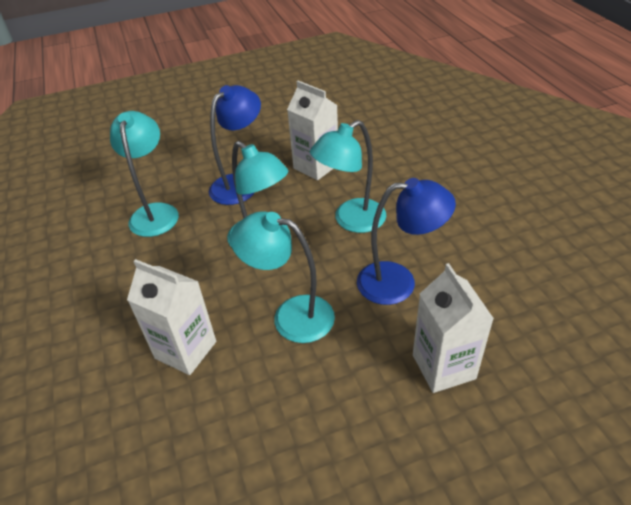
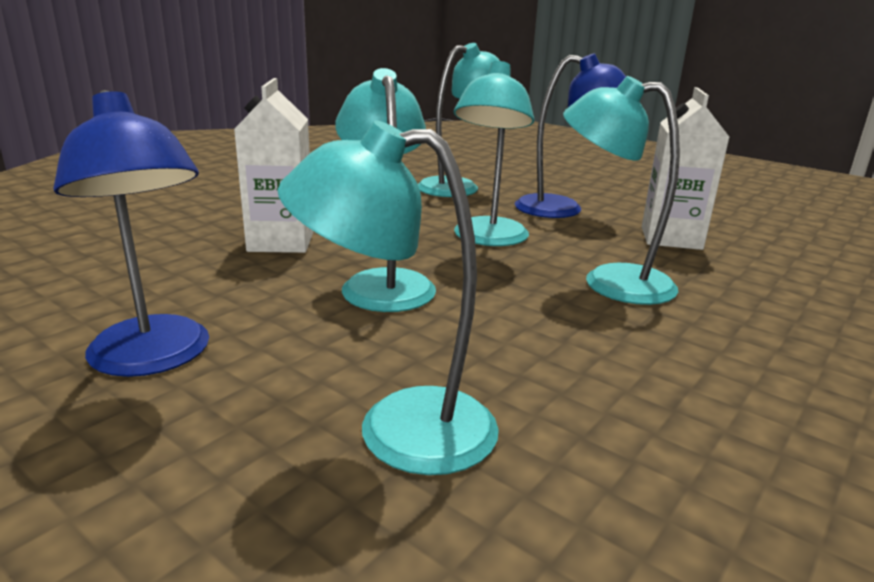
camera: 55 degrees right, 20 degrees down
(398, 282) = (539, 344): blue lamp -> blue lamp (154, 359)
(443, 367) = (398, 429): white carton -> turquoise lamp

